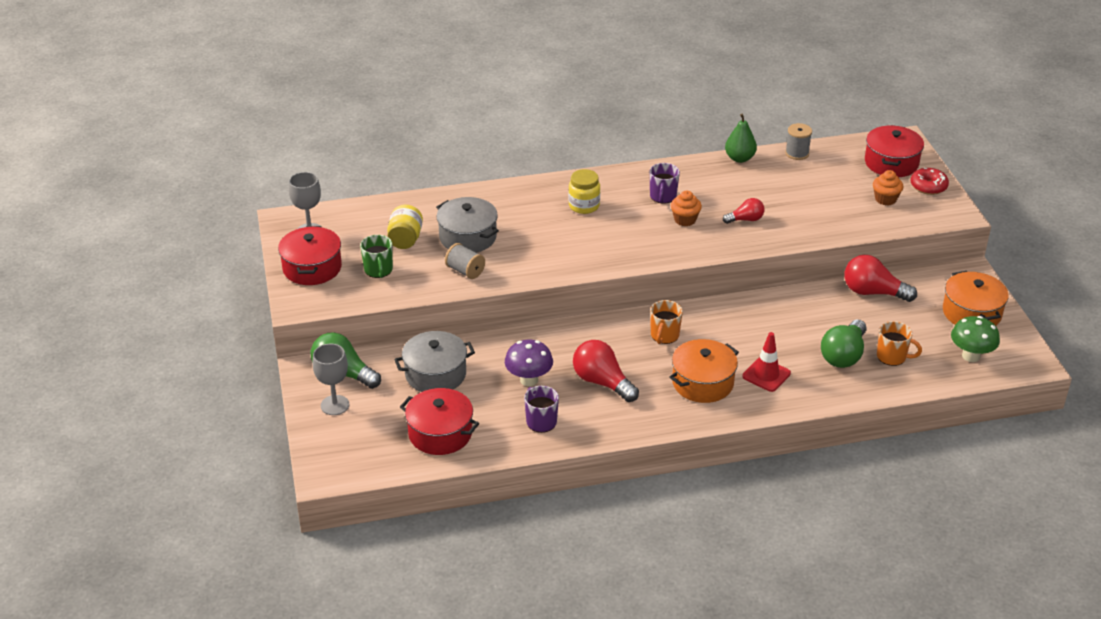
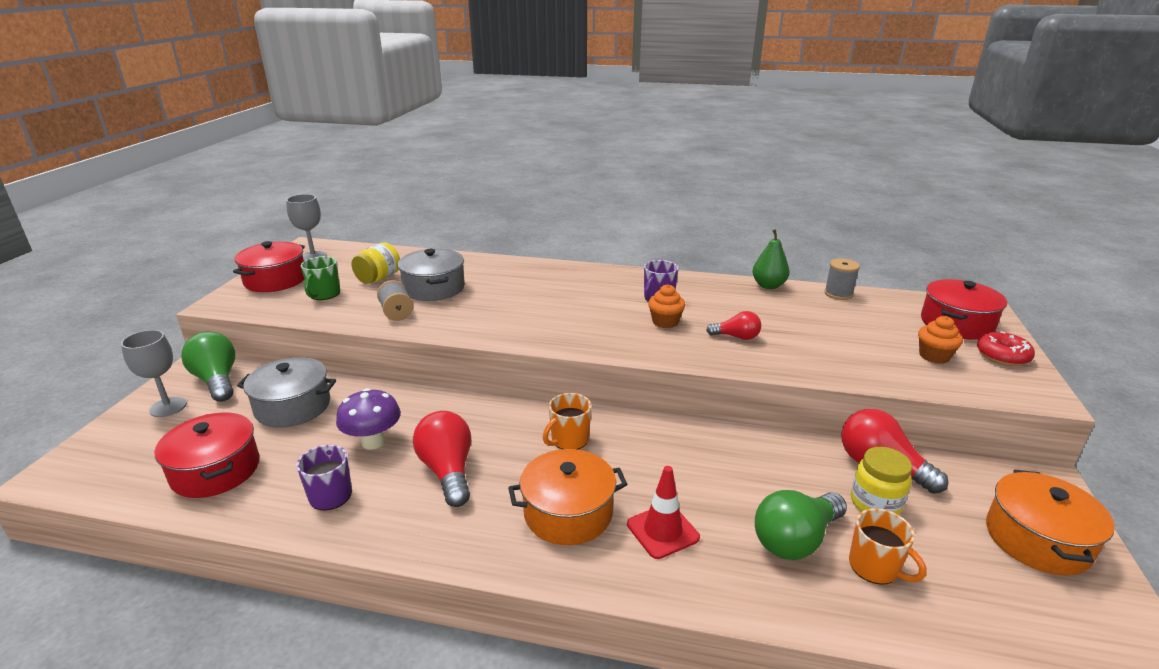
camera: 25 degrees right, 10 degrees down
(584, 206) = (570, 289): yellow jar -> yellow jar (875, 503)
(971, 356) = (1021, 612): green mushroom -> none

